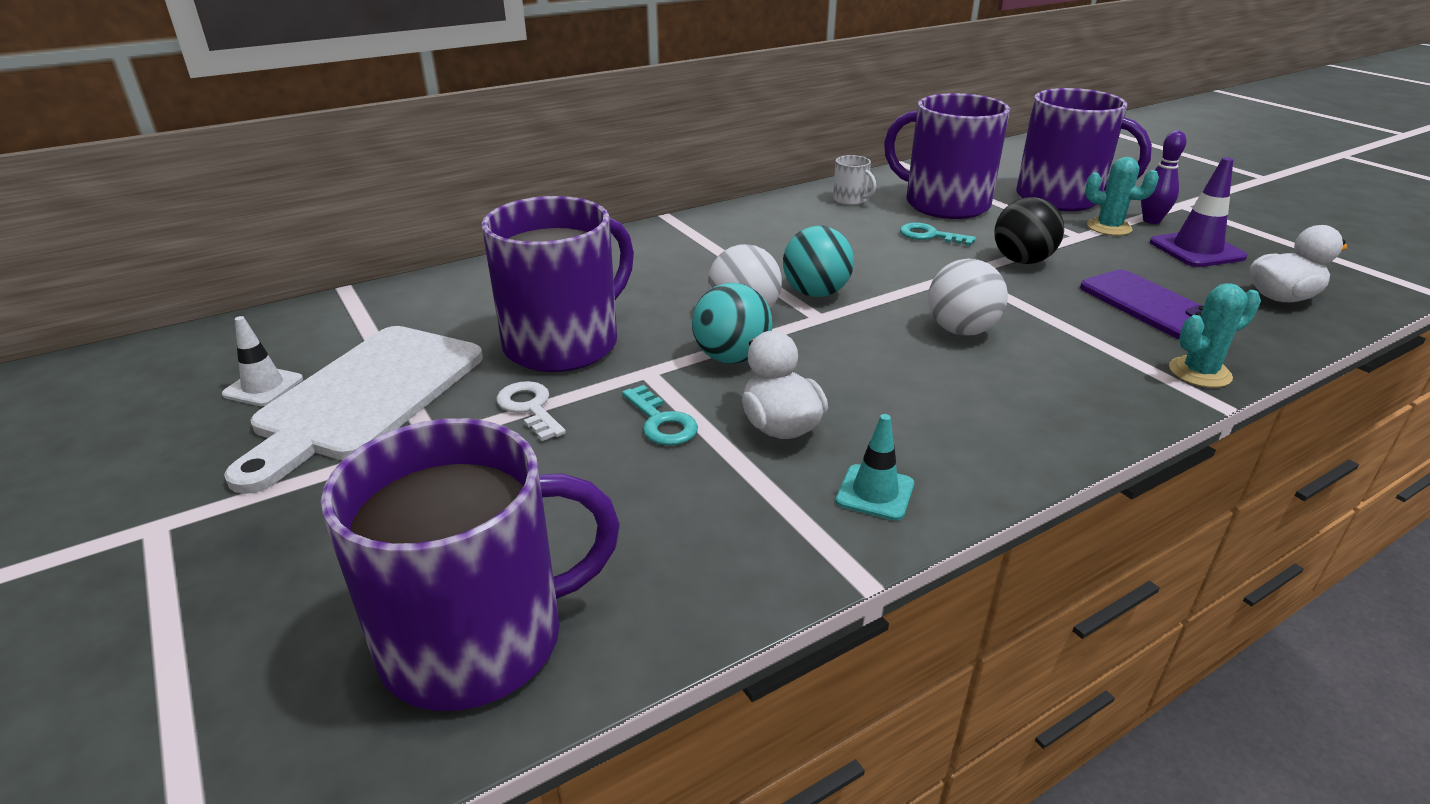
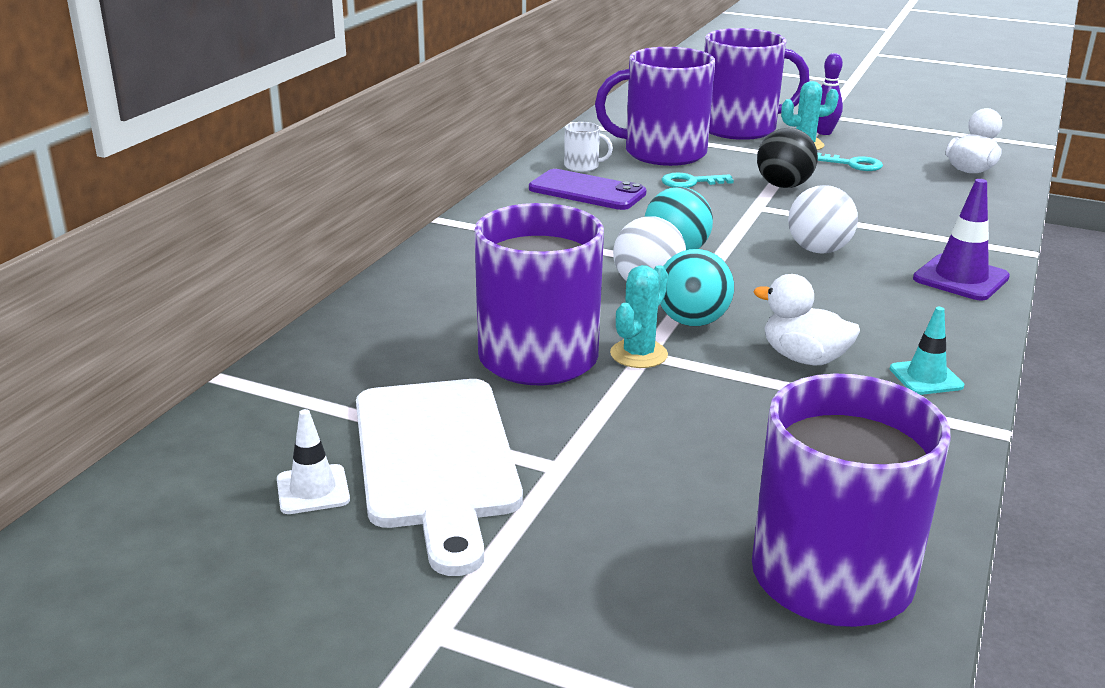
camera: 35 degrees left, 5 degrees down
(530, 408) = (599, 414): white key -> none
(661, 422) = (718, 386): turquoise key -> turquoise key (853, 164)
(1149, 305) = (906, 197): purple phone -> purple phone (587, 191)
(1196, 250) = (880, 148): purple traffic cone -> purple traffic cone (960, 278)
(1199, 372) = (992, 235): turquoise cactus -> turquoise cactus (638, 354)

